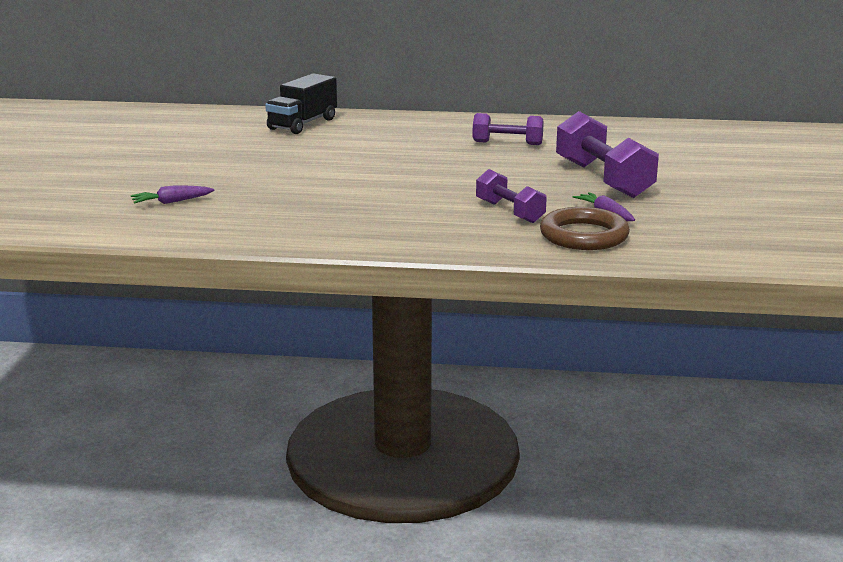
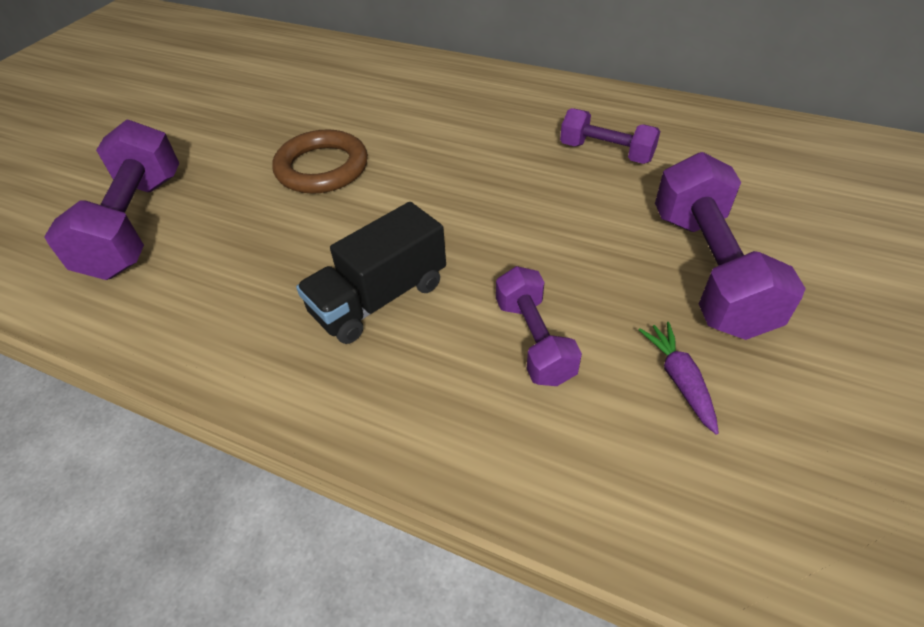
camera: 20 degrees right, 25 degrees up
(171, 202) = (136, 224): purple carrot -> purple dumbbell
(302, 124) = (384, 77): black truck -> black truck (379, 298)
(584, 235) = (620, 448): brown ring -> brown ring (322, 168)

